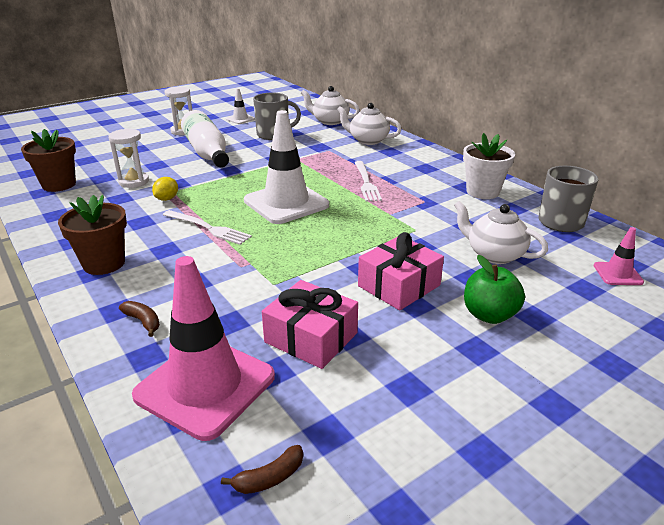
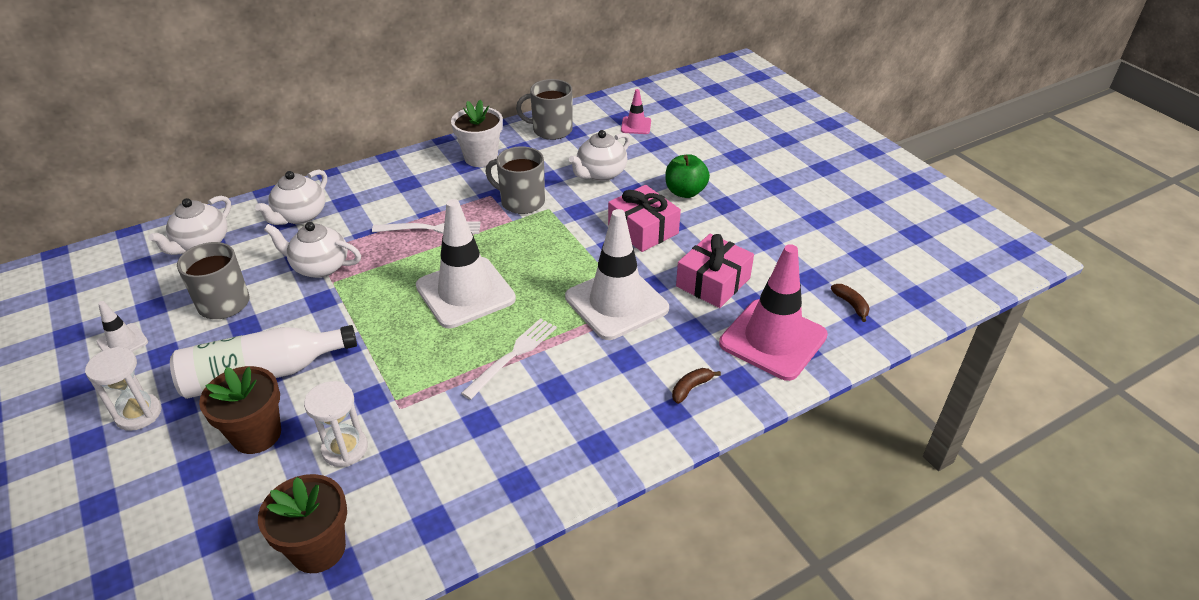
camera: 85 degrees left, 10 degrees up
(104, 263) = (580, 439): brown flower pot -> brown flower pot (256, 434)
(167, 199) = (419, 403): yellow lemon -> none
(273, 273) = (616, 303): none -> white traffic cone
(312, 153) = (320, 267): none -> white teapot
(421, 216) = (521, 202): none -> grey mug

